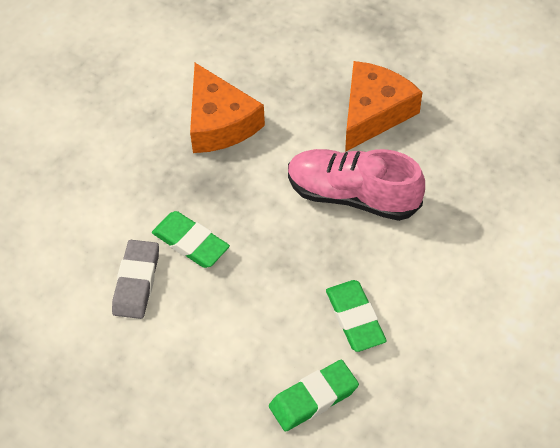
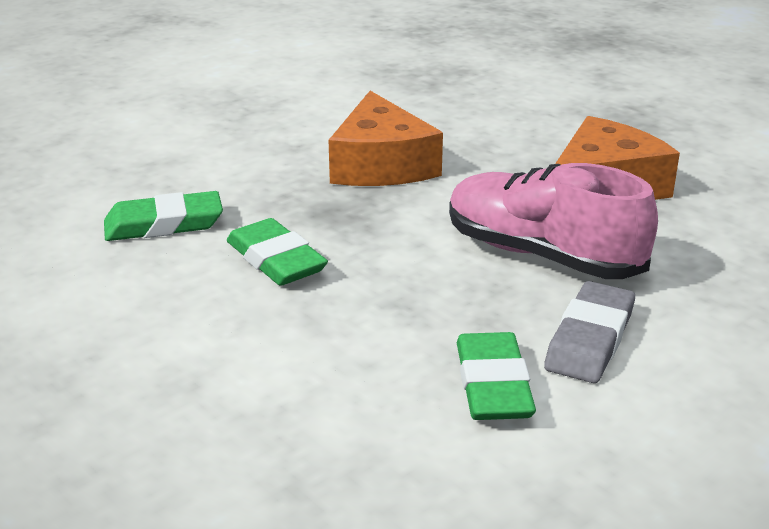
camera: 15 degrees right, 25 degrees down
(136, 282) = (173, 283): grey eraser -> grey eraser (590, 339)
(313, 398) = (376, 470): green eraser -> green eraser (164, 224)

